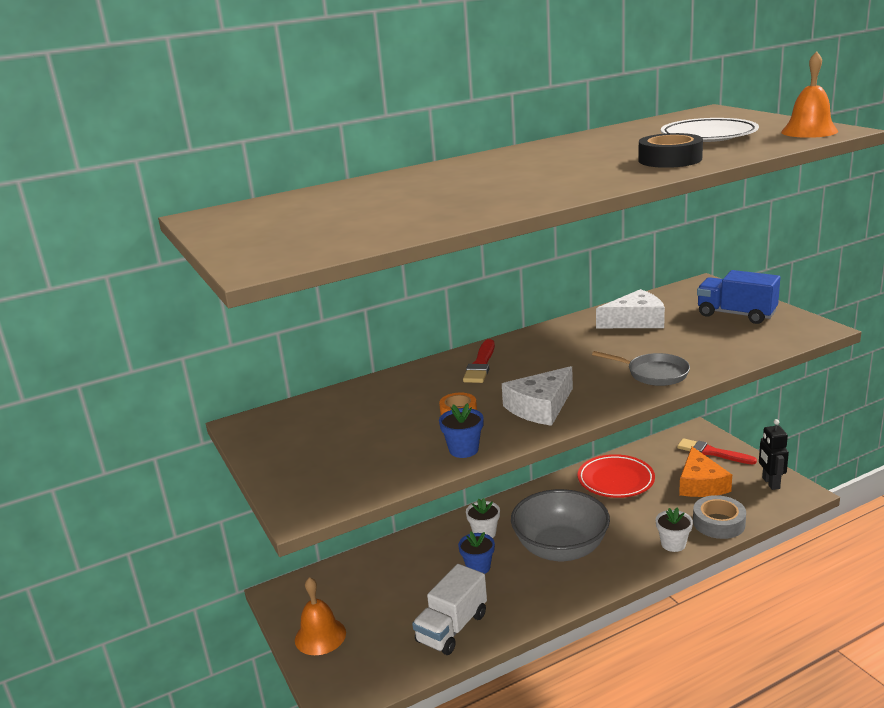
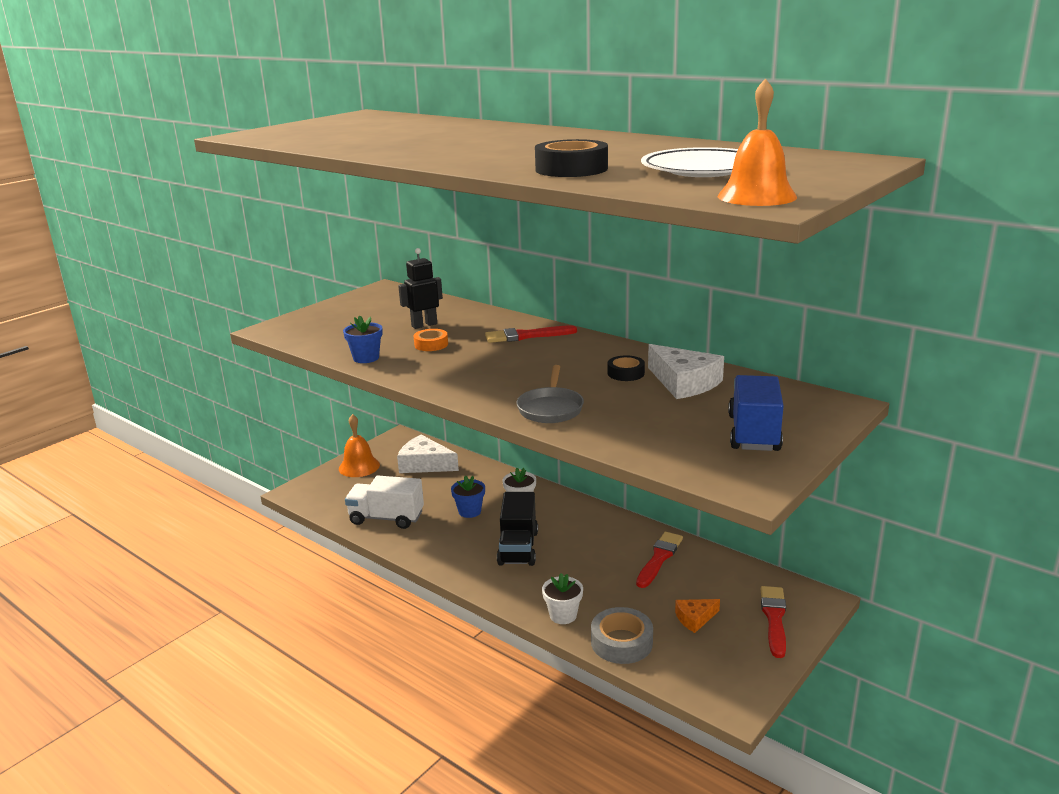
camera: 65 degrees right, 0 degrees up
(540, 407) = (452, 372): white cheese -> white cheese (425, 464)
(561, 549) = (518, 548): grey bowl -> black truck
(602, 337) = (626, 373): none -> black tape
(615, 480) = (659, 558): red plate -> red brush
(700, 484) = (695, 618): orange cheese -> orange cheese, size x0.57
(770, 483) = (737, 675): black robot -> black robot (424, 325)

